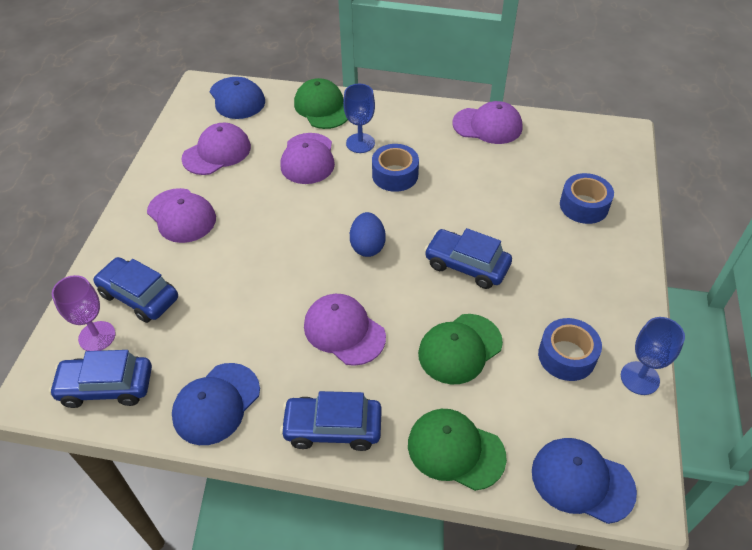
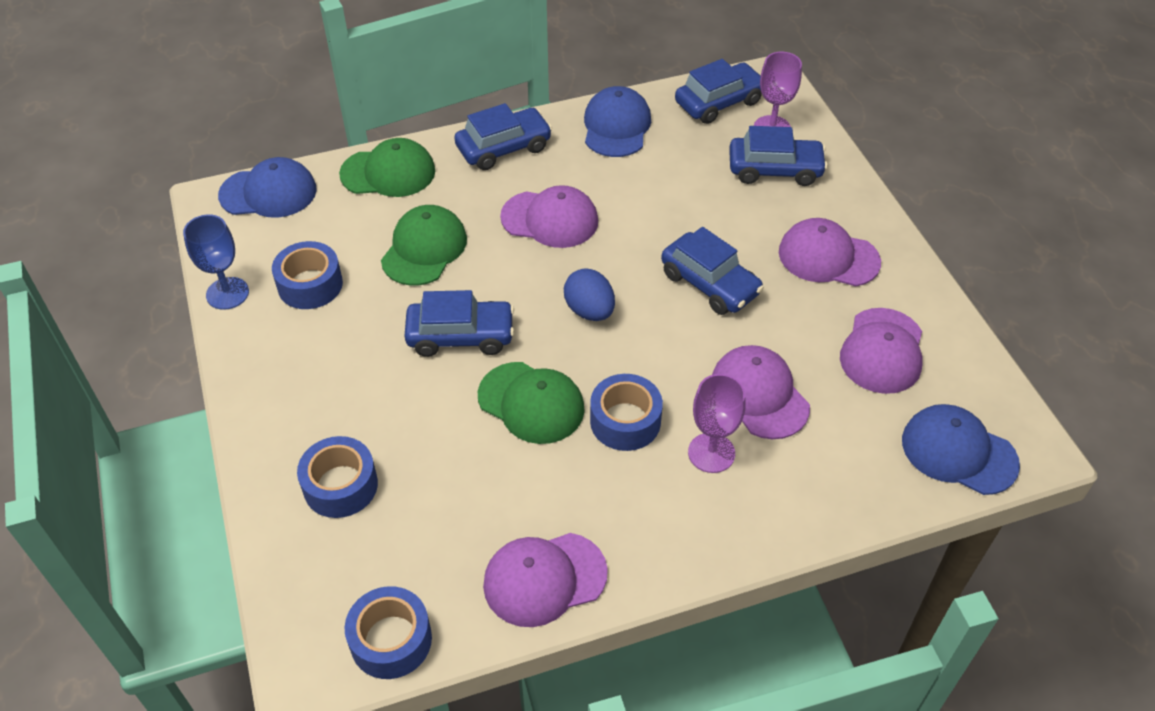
camera: 150 degrees right, 0 degrees up
(273, 231) = (710, 283): none -> blue car
(322, 107) = (821, 494): green cap -> green cap (531, 403)
(360, 143) = (711, 453): blue goblet -> purple goblet
(578, 130) = (391, 640): none -> blue tape

